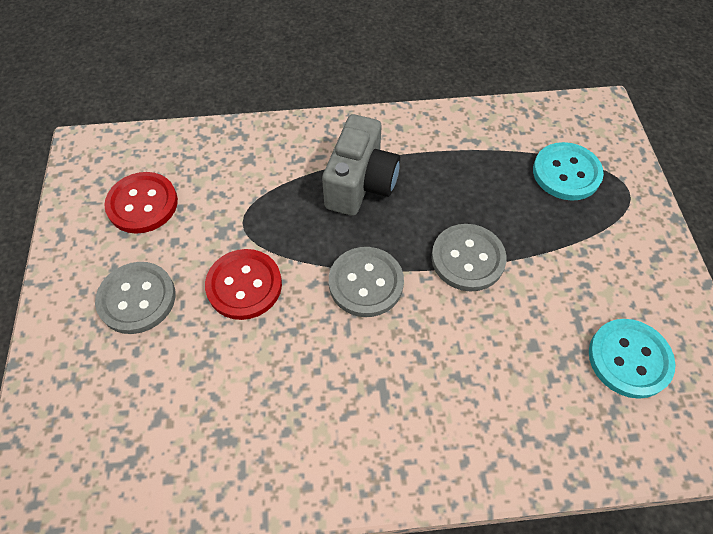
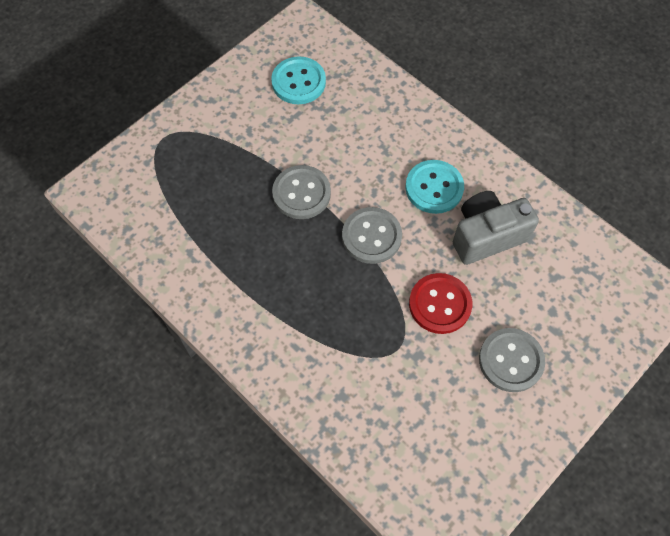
camera: 130 degrees left, 5 degrees up
(142, 204) = (448, 434): red button -> none
(360, 184) = (296, 298): grey camera -> grey camera (486, 236)
(566, 173) = (176, 179): turquoise button -> turquoise button (434, 188)

